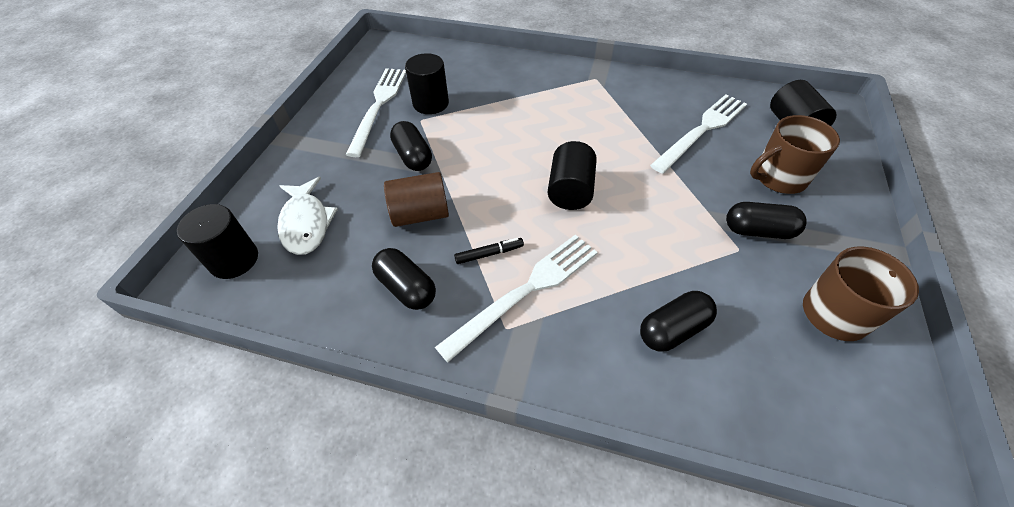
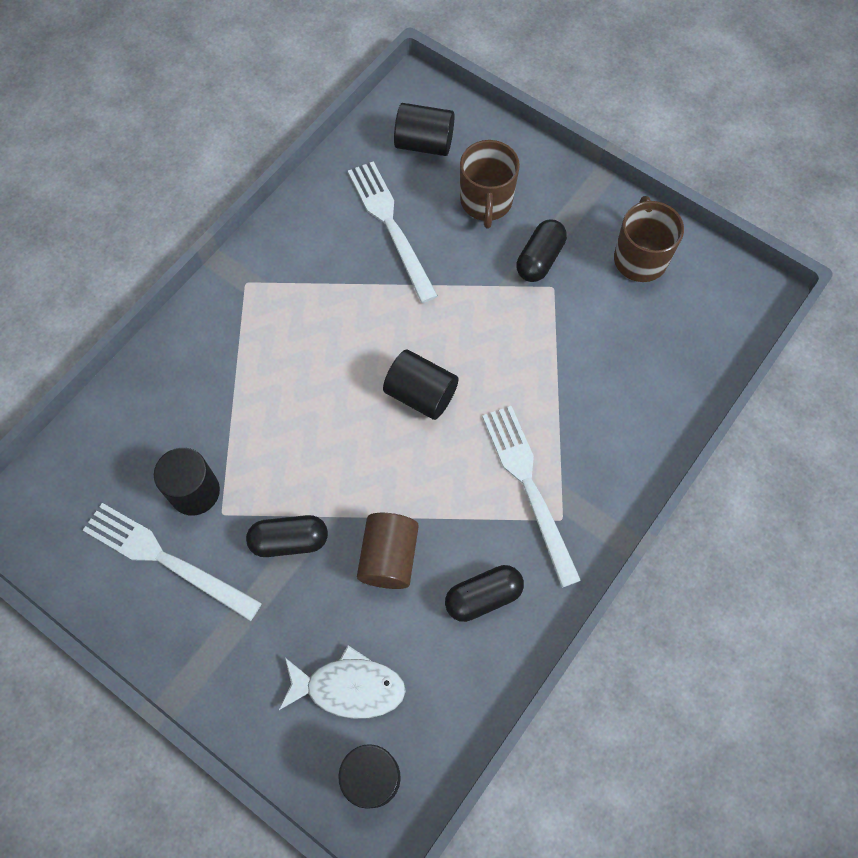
camera: 70 degrees left, 15 degrees up
(489, 254) = (472, 504): black marker -> none
(673, 329) = (611, 385): black capsule -> none

